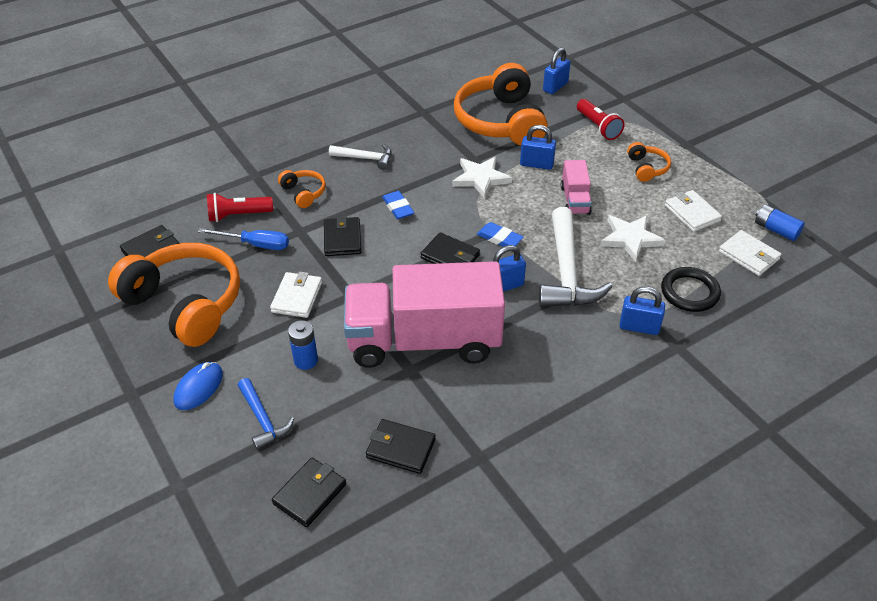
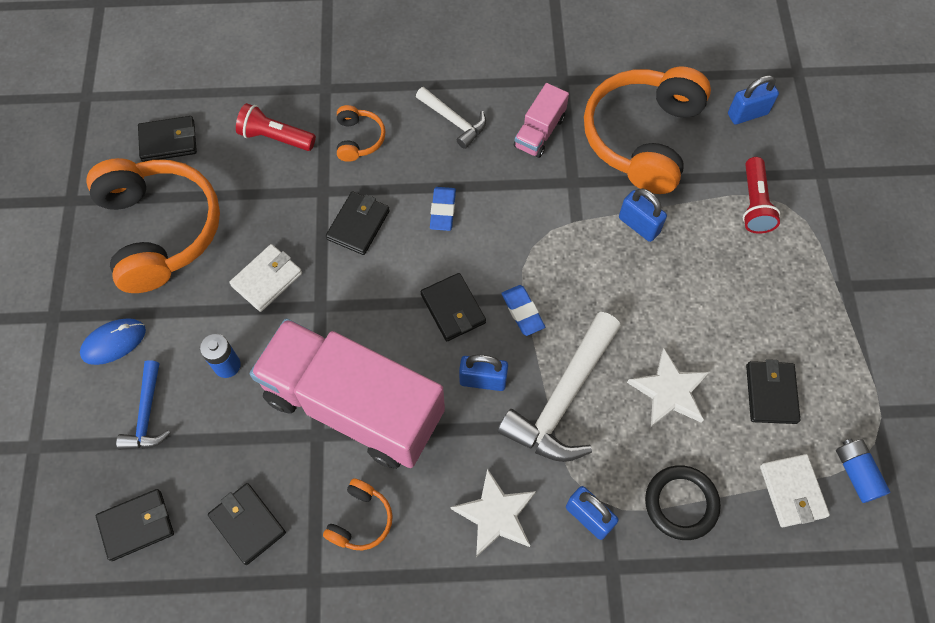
camera: 30 degrees right, 20 degrees up
(255, 244) = (269, 187): blue screwdriver -> none
(481, 178) = (560, 214): white star -> white star (495, 515)
(575, 200) = (646, 301): pink truck -> pink truck (539, 132)
(647, 168) = (767, 297): orange headphones -> orange headphones (361, 520)
(692, 213) = (771, 393): white wallet -> black wallet

